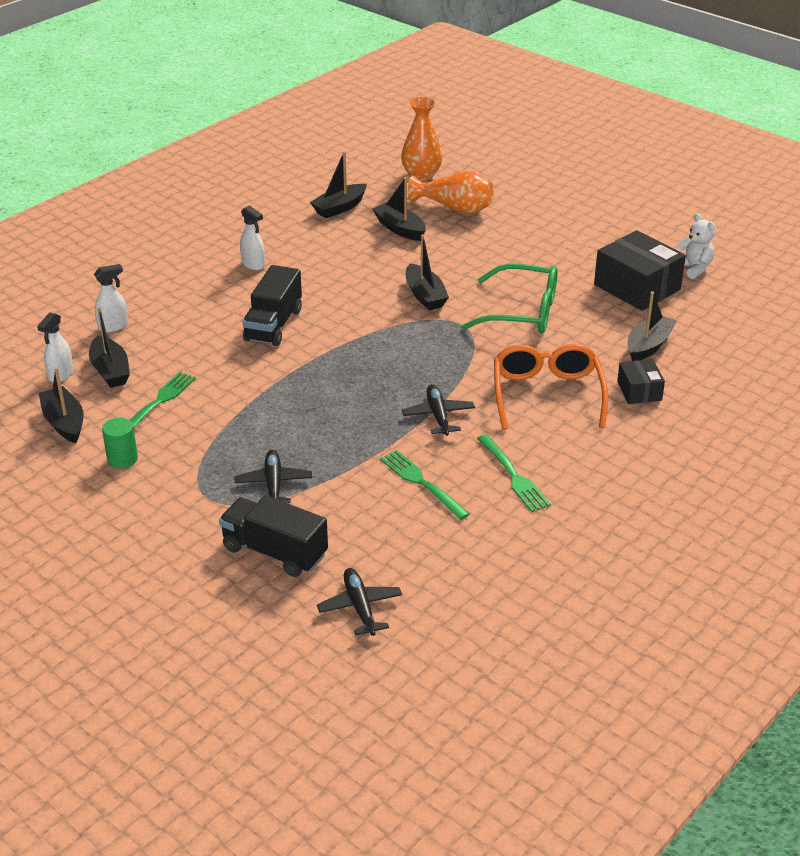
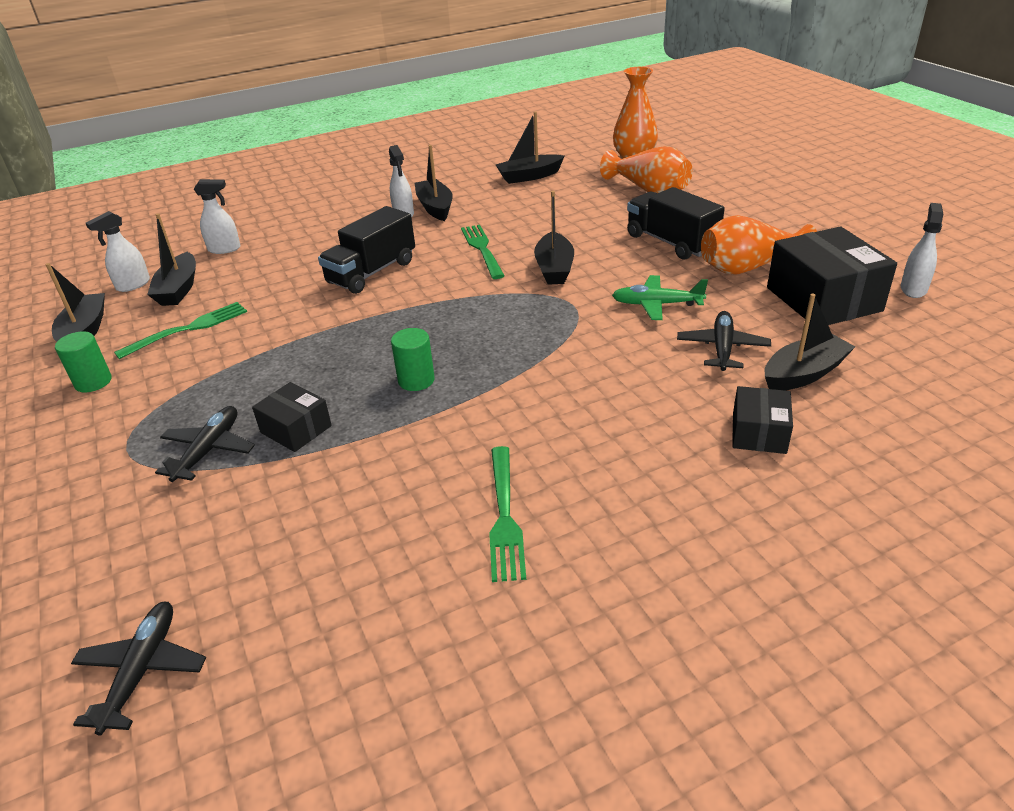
camera: 25 degrees right, 0 degrees up
(275, 552) = (124, 544): black truck -> black truck (671, 242)
(325, 456) = (296, 429): none -> black box
(385, 404) = (416, 380): none -> green cylinder
(400, 229) = (576, 202): black boat -> black boat (435, 207)
(421, 483) = (378, 495): green fork -> green fork (482, 249)
(438, 416) = (467, 408): black plane -> black plane (722, 348)
(522, 312) = (657, 304): green glasses -> green plane
(547, 394) = (625, 410): orange glasses -> none
(572, 269) = (749, 267): none -> orange vase
(693, 268) = (913, 289): white teddy bear -> white spray bottle

